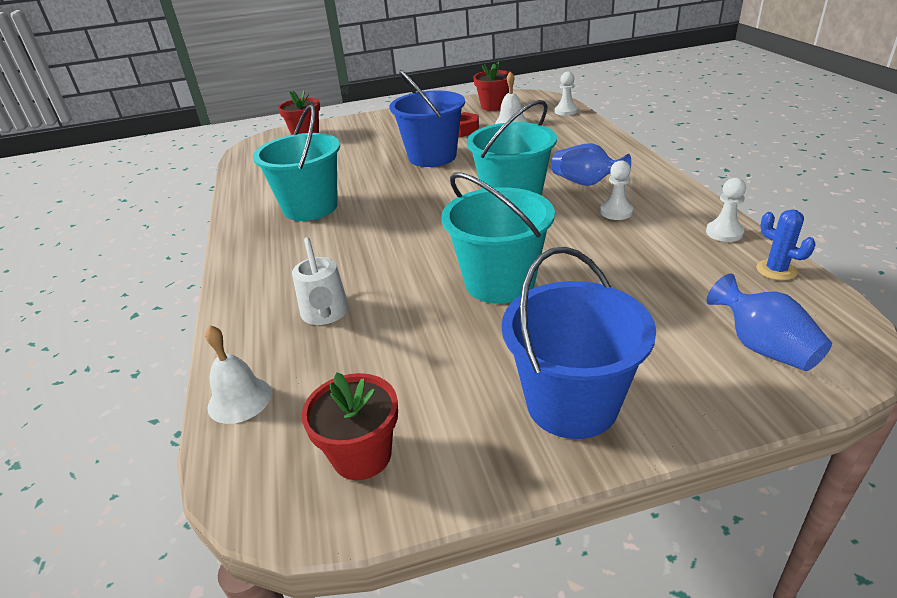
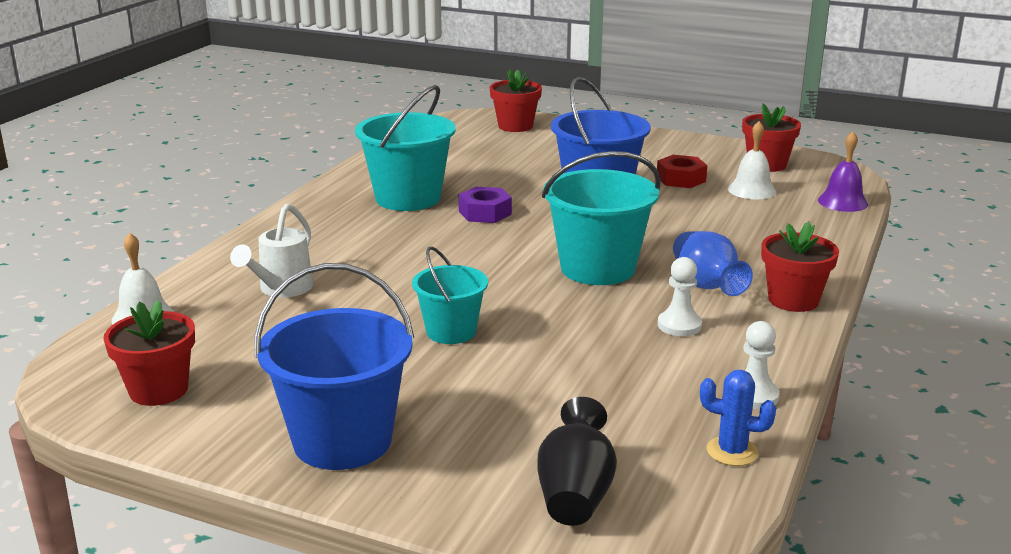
camera: 35 degrees right, 10 degrees down
(381, 195) = (485, 213): none -> purple nut
(499, 282) = (451, 332): turquoise bucket -> turquoise bucket, size x0.60
(566, 111) = (842, 202): white pawn -> purple bell
(641, 171) = (793, 300): none -> red flower pot
(763, 347) = (575, 495): blue vase -> black vase
(776, 270) = (732, 451): blue cactus -> blue cactus turned 75 degrees counterclockwise

